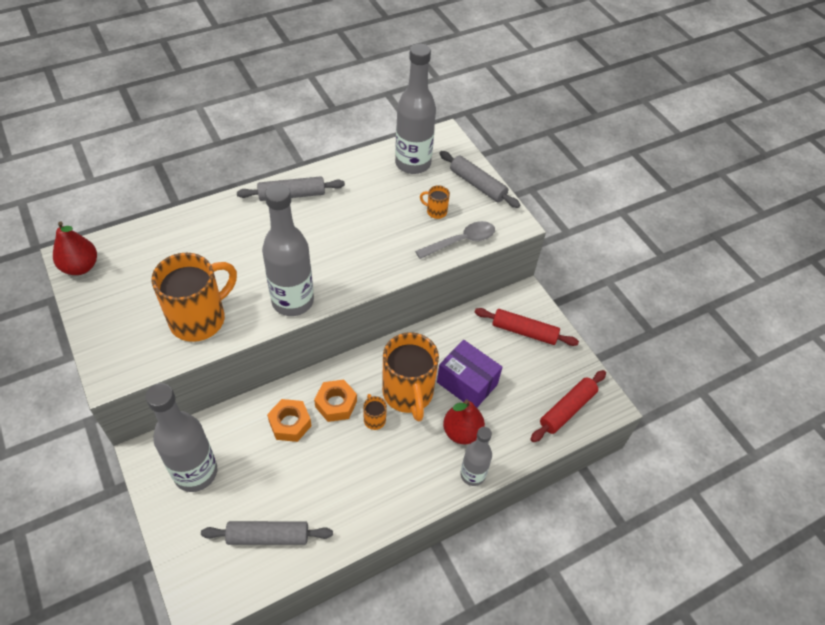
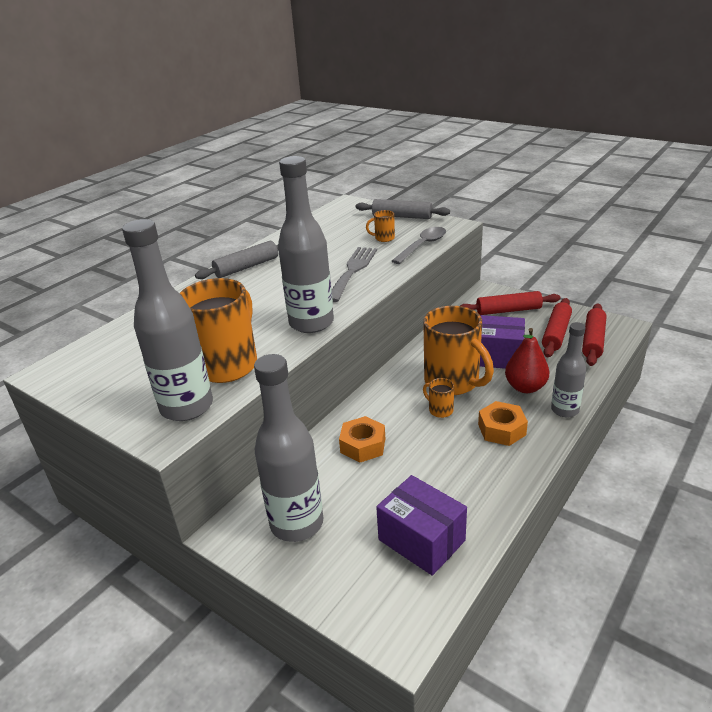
camera: 20 degrees left, 20 degrees down
(80, 267) = (63, 375): red pear -> none
(268, 536) = (421, 540): grey rolling pin -> purple box
(336, 404) = (394, 414): orange nut -> orange nut (501, 429)
(374, 247) = (353, 271): none -> grey fork
(413, 163) = (336, 222): grey bottle -> grey bottle (187, 407)
(542, 383) = (556, 334): none -> red rolling pin

